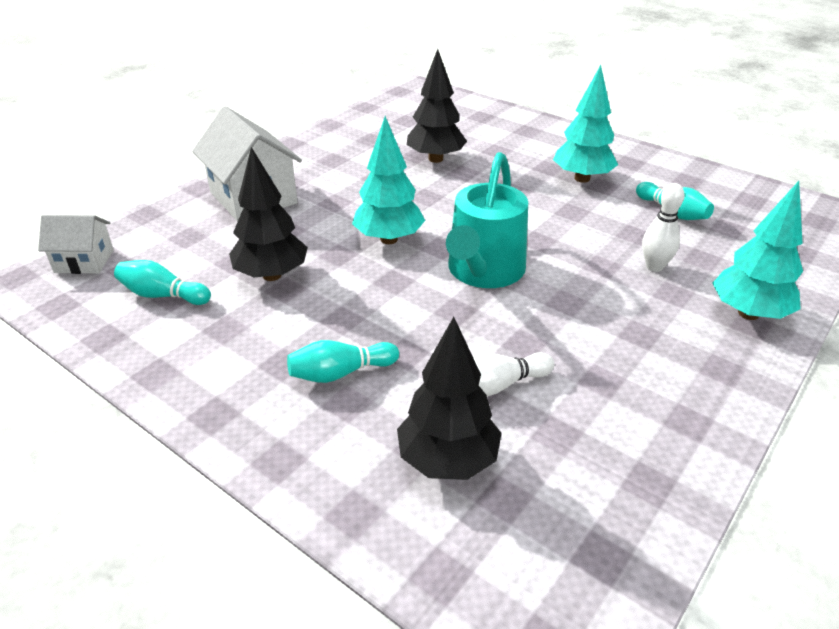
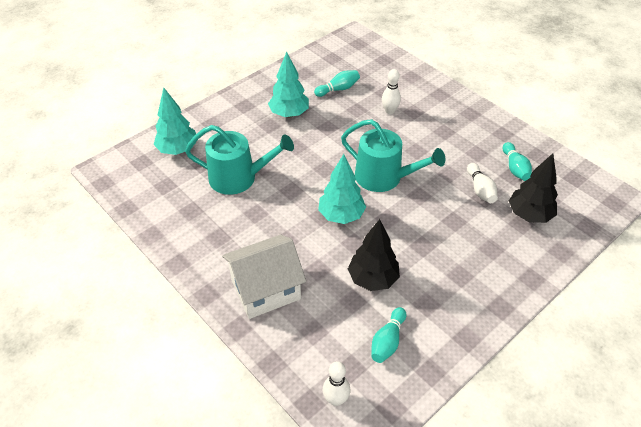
camera: 80 degrees left, 10 degrees up
(84, 261) = (336, 399): white house -> white bowling pin
(341, 373) = (469, 249): turquoise bowling pin -> turquoise bowling pin (515, 168)
(435, 159) = (238, 178): black tree -> turquoise watering can
(748, 313) = (432, 92): turquoise tree -> turquoise tree (178, 150)

